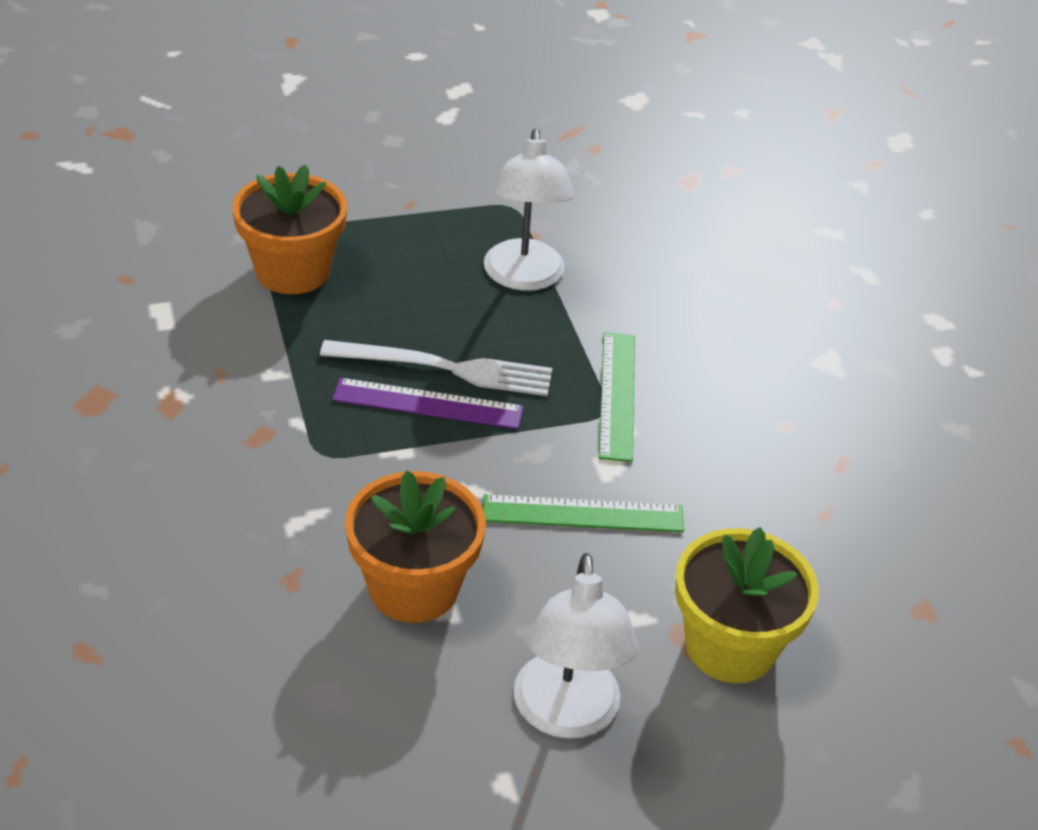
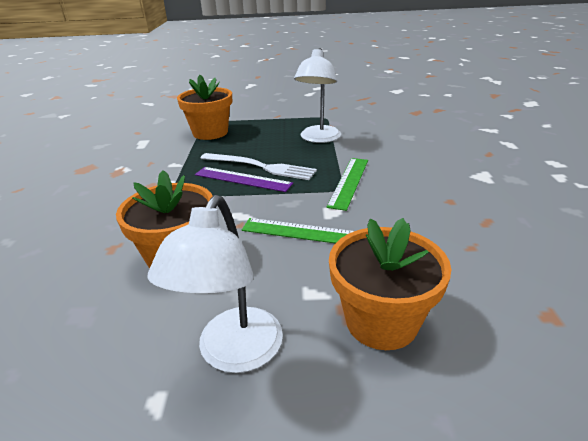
camera: 20 degrees right, 10 degrees down
(730, 646) = (381, 321): yellow flower pot -> orange flower pot

